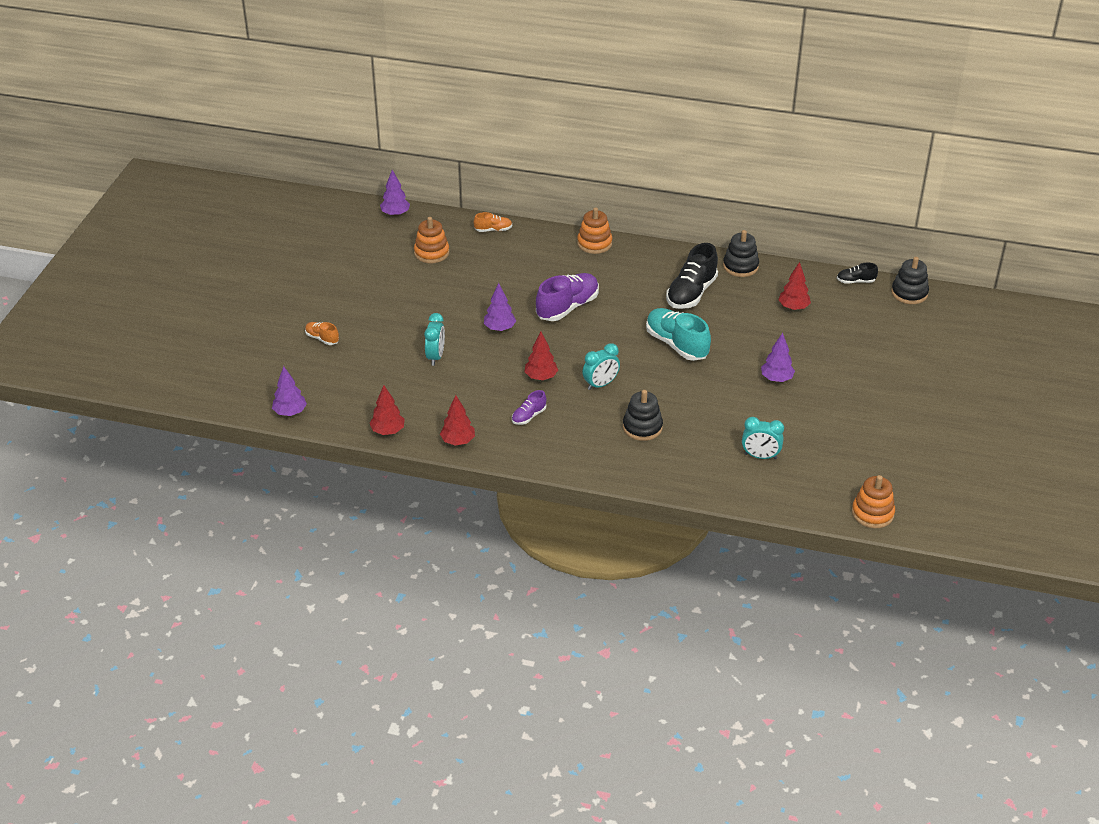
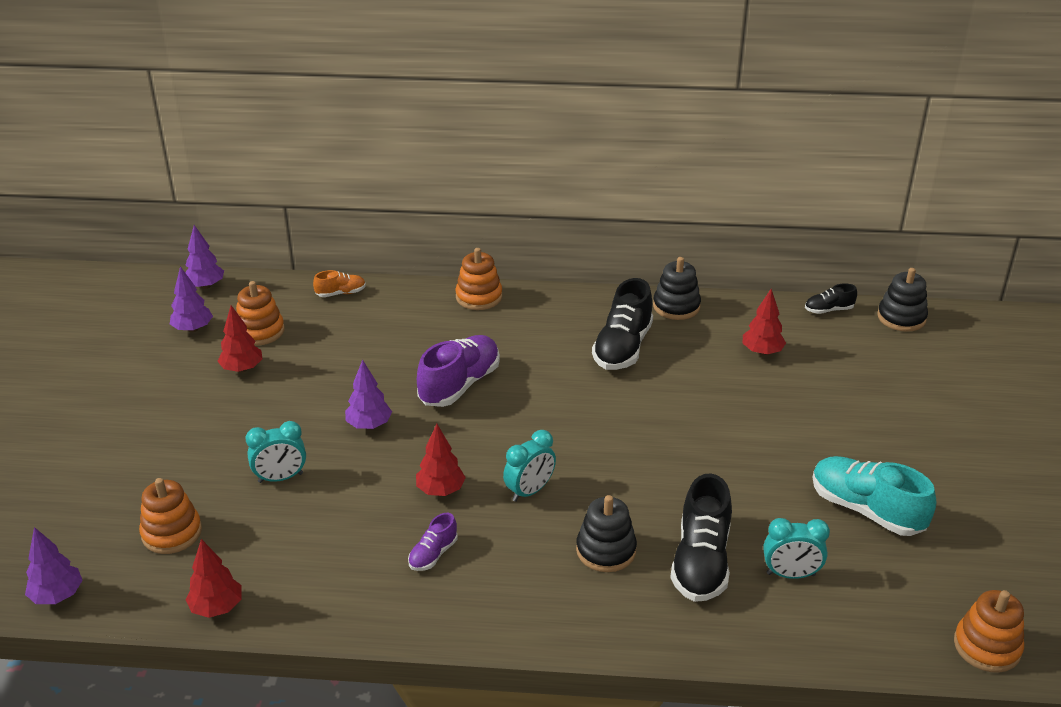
camera: 10 degrees left, 5 degrees down
(322, 338) = (107, 470): orange shoe -> none
(362, 383) = (172, 533): none -> orange stacking toy
(435, 357) = (280, 478): turquoise clock -> turquoise clock turned 75 degrees clockwise
(458, 441) = (330, 610): red tree -> red tree (242, 369)
(676, 344) = (622, 420): turquoise shoe -> turquoise shoe (866, 510)
(703, 442) = (701, 562): none -> black shoe
(776, 379) = (773, 453): purple tree -> purple tree (193, 329)

